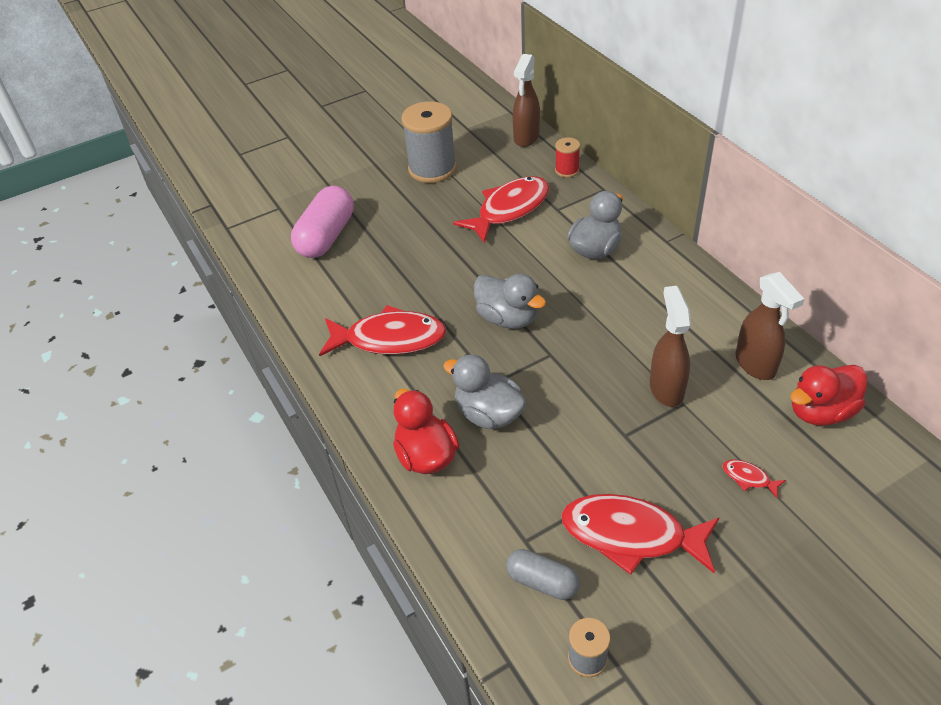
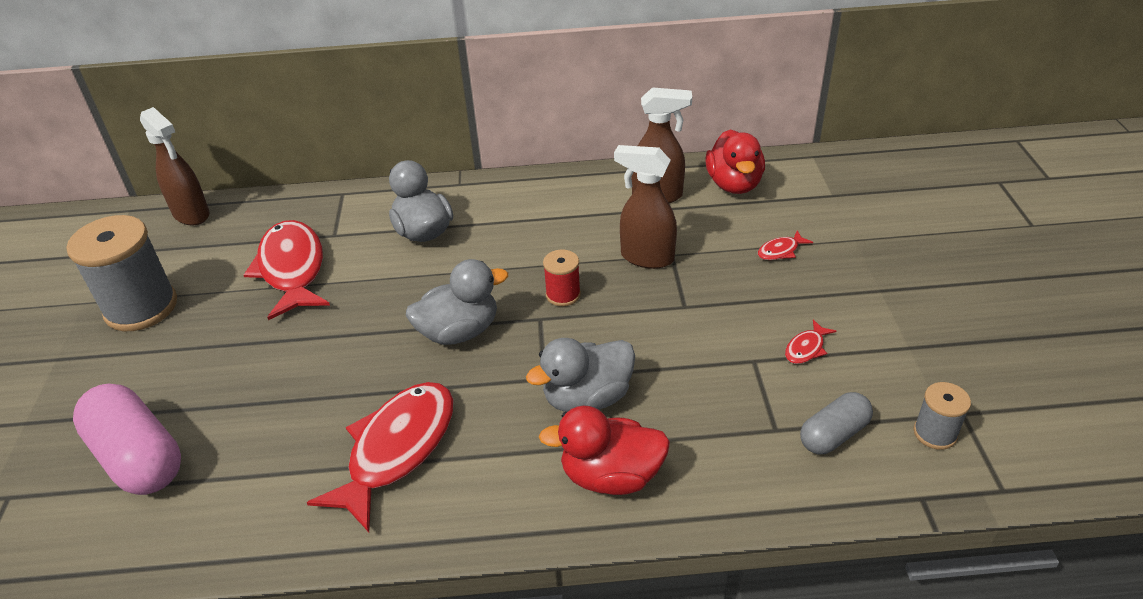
camera: 65 degrees left, 5 degrees down
(567, 170) = (283, 206): red spool -> red spool (563, 295)
(631, 535) = (806, 348): red fish -> red fish, size x0.41

